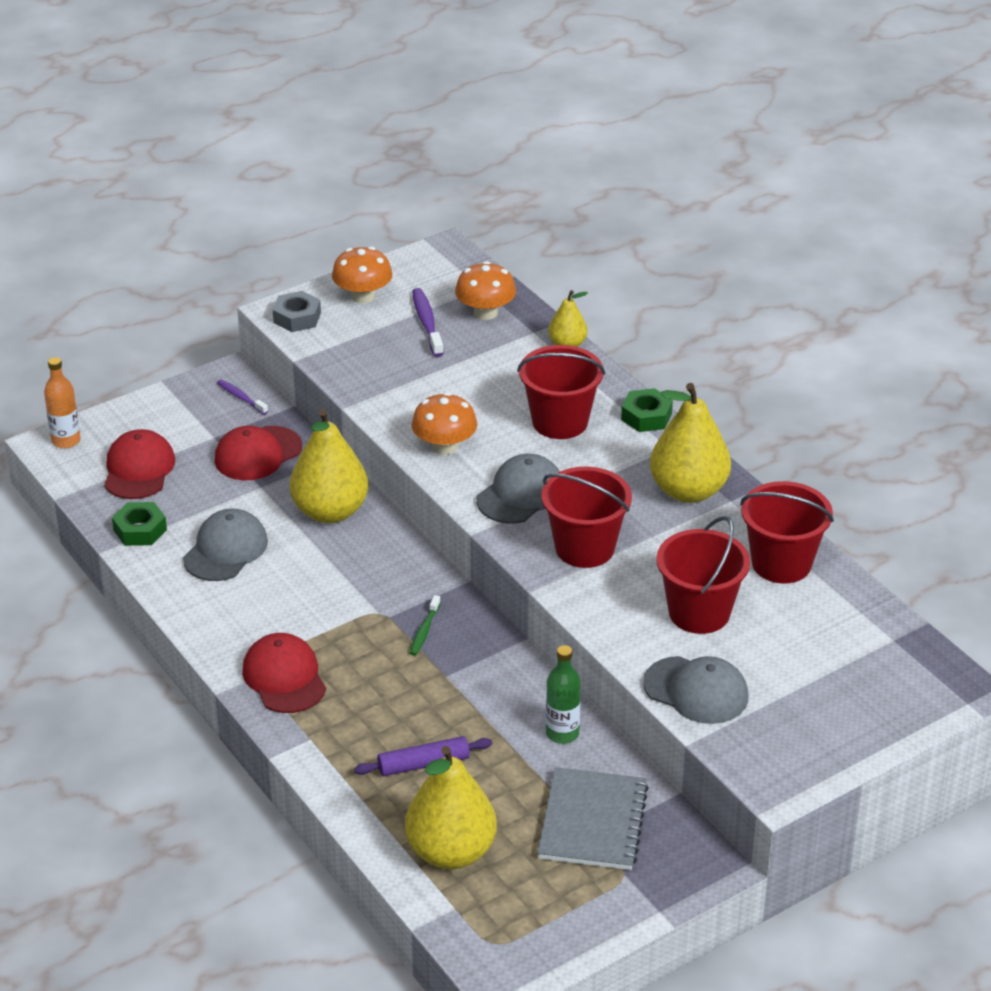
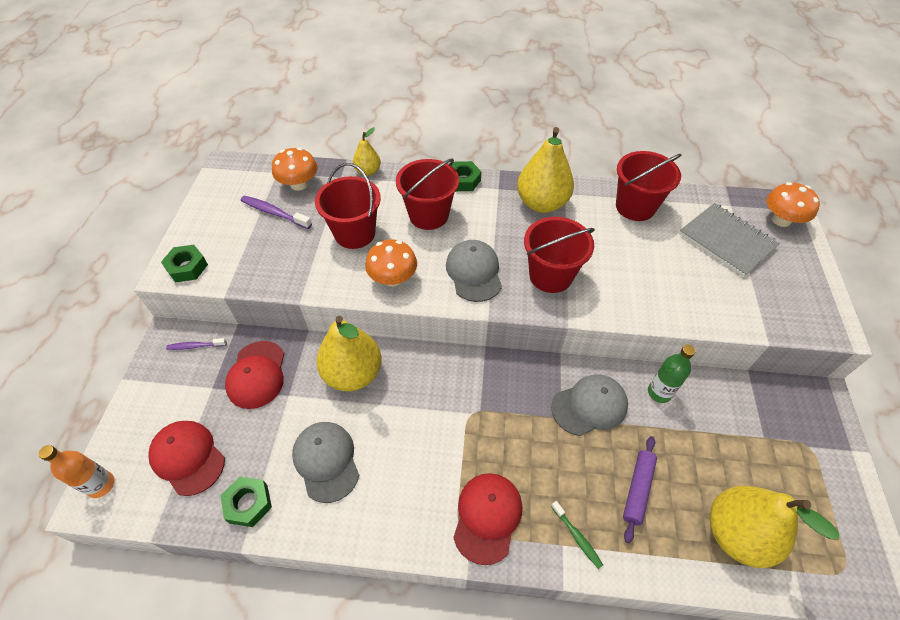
camera: 50 degrees left, 15 degrees up
(284, 677) = (487, 517): red cap -> red cap turned 90 degrees clockwise
(297, 318) = (187, 267): grey nut -> green nut
(363, 296) = (212, 224): orange mushroom -> orange mushroom (781, 220)
(424, 631) = (510, 400): green toothbrush -> green toothbrush (577, 537)
(592, 822) = (751, 431): grey notebook -> grey notebook (726, 241)
(696, 690) = (721, 308): grey cap -> grey cap (589, 406)
(699, 613) = (651, 264): red bucket -> red bucket (354, 233)

